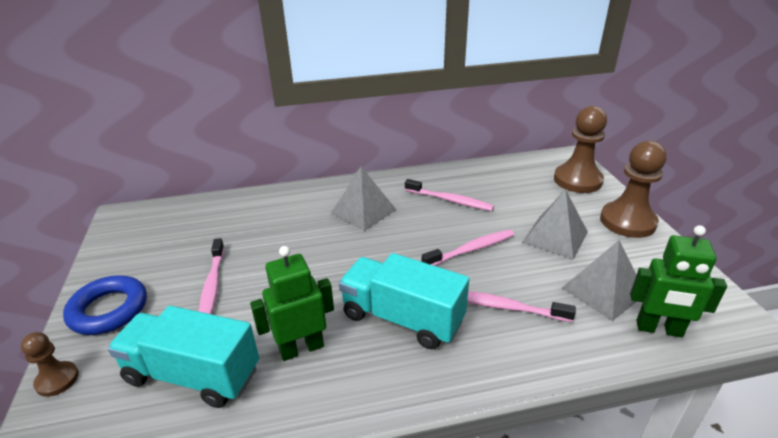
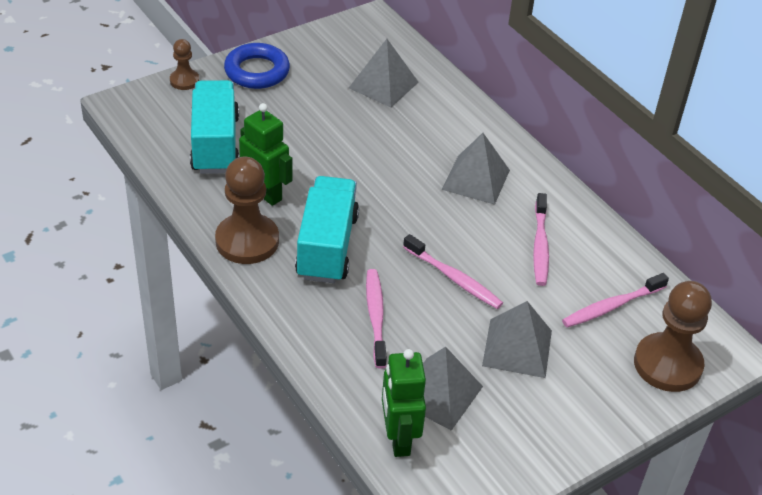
camera: 65 degrees right, 10 degrees up
(212, 230) = (383, 85): none -> grey pyramid
(212, 285) = (310, 116): pink toothbrush -> pink toothbrush (611, 306)
(627, 221) = (591, 418): brown pawn -> brown pawn (247, 241)

